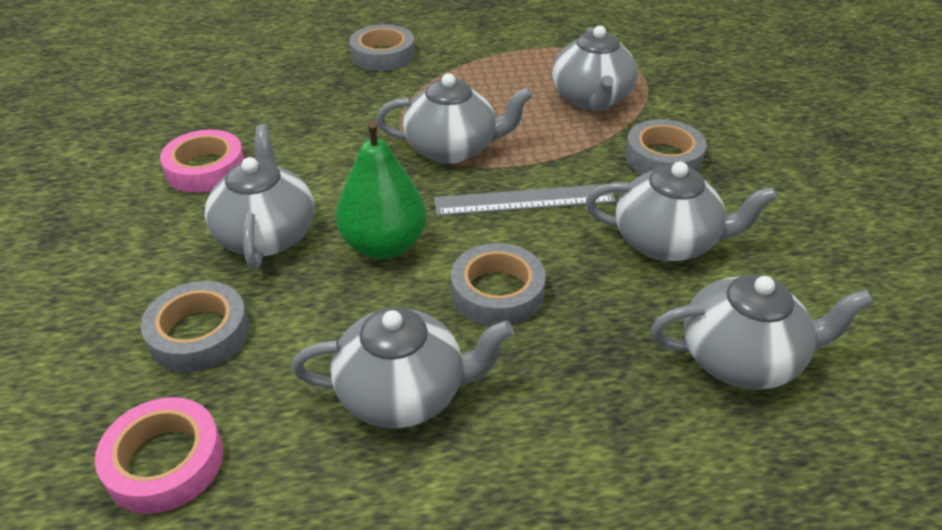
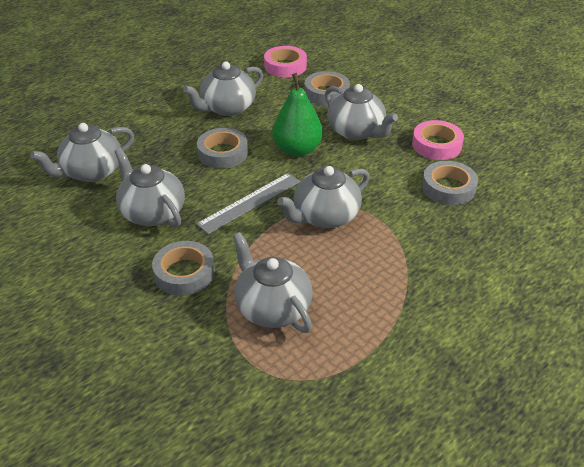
camera: 145 degrees right, 0 degrees up
(383, 55) = (474, 275): grey tape -> grey tape (448, 188)
(667, 242) = (152, 212): grey teapot -> grey teapot turned 75 degrees clockwise

